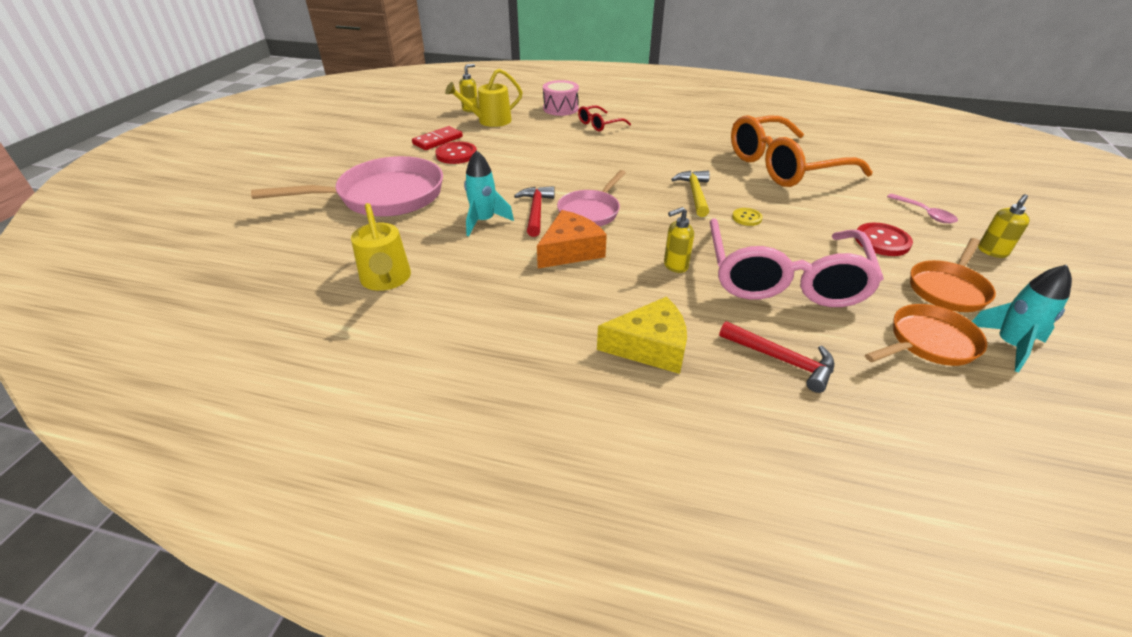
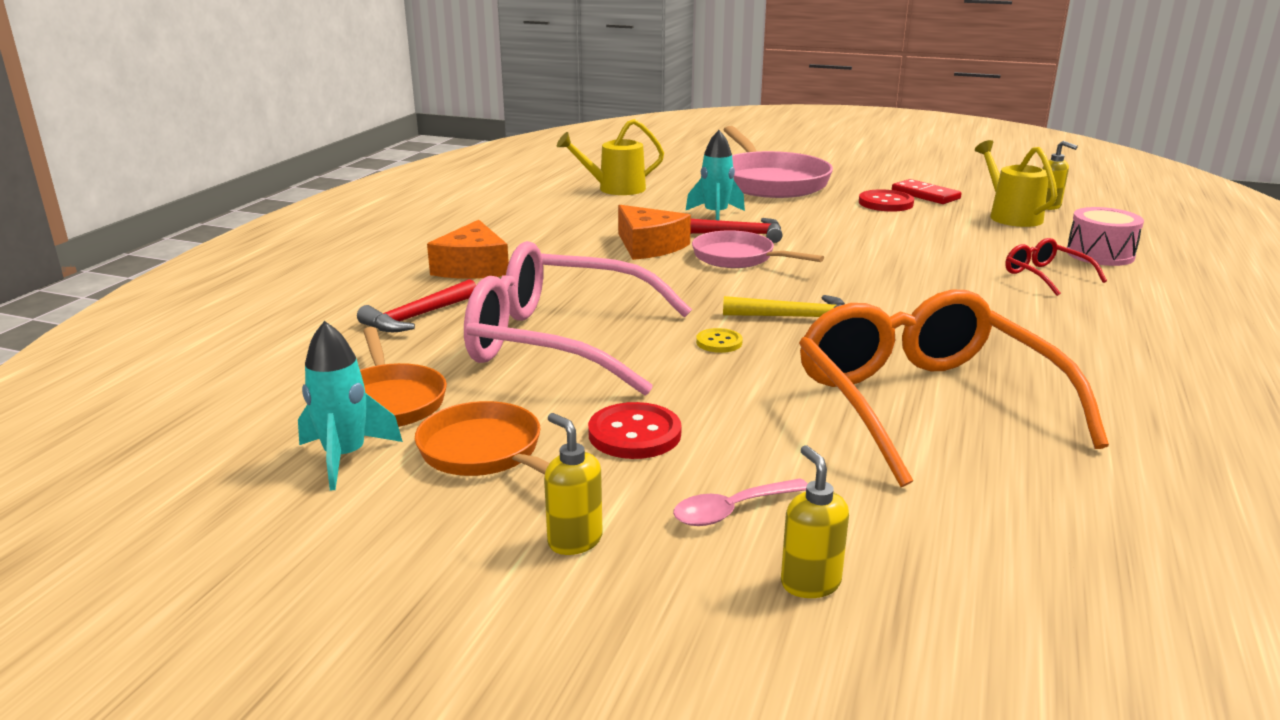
camera: 95 degrees right, 15 degrees down
(650, 346) = (473, 267): yellow cheese -> orange cheese
(675, 266) = (605, 289): yellow soap dispenser -> yellow soap dispenser (810, 583)

